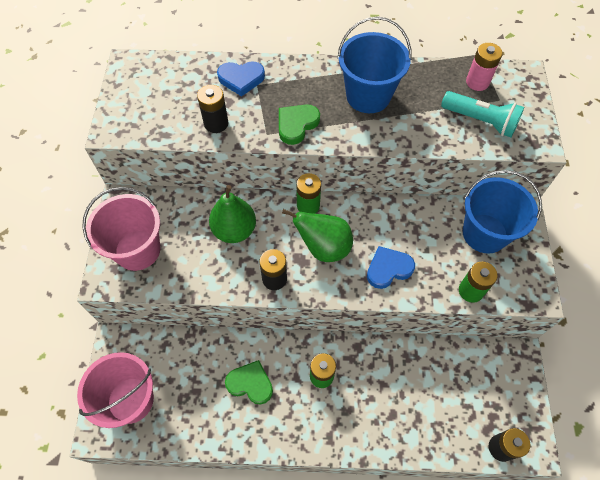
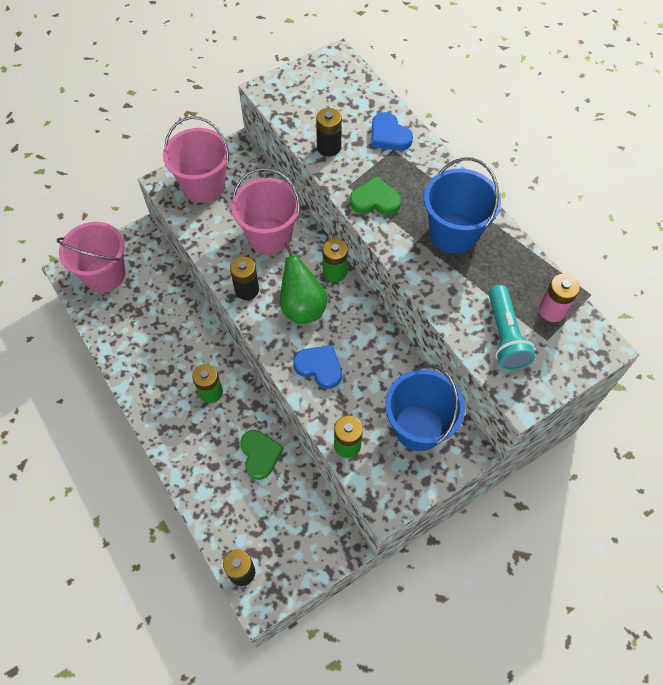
camera: 55 degrees right, 0 degrees up
(234, 230) = (269, 236): green pear -> pink bucket
(250, 383) = (170, 345): green heart -> green heart (260, 455)

